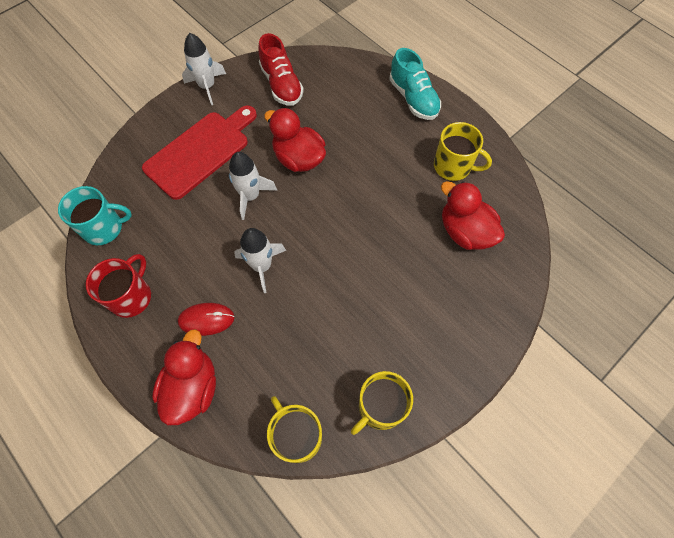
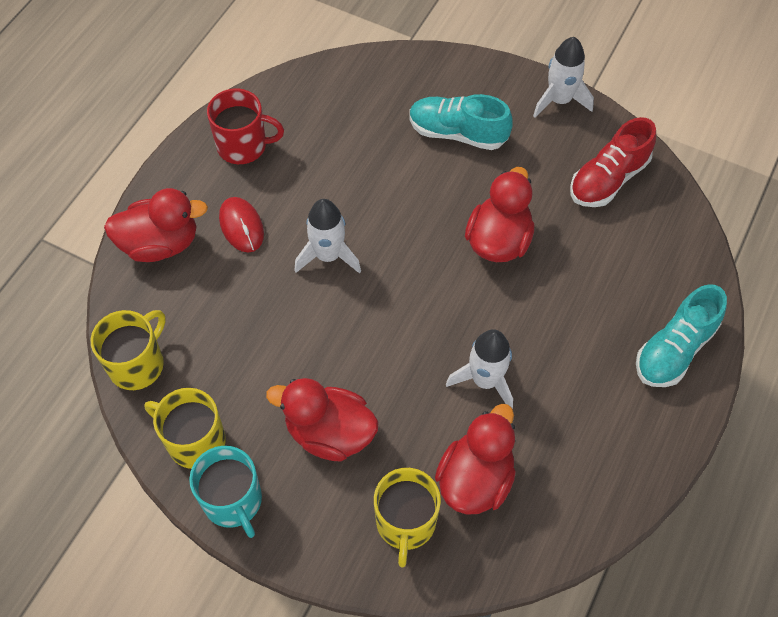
camera: 70 degrees right, 5 degrees down
(104, 228) = (315, 86): turquoise mug -> turquoise mug (233, 501)
(200, 152) = (457, 133): red cutting board -> turquoise shoe
(250, 196) = (418, 209): white rocket -> white rocket (485, 380)
(404, 309) = (329, 433): none -> red duck
(453, 166) = (578, 436): yellow mug -> yellow mug (405, 523)

